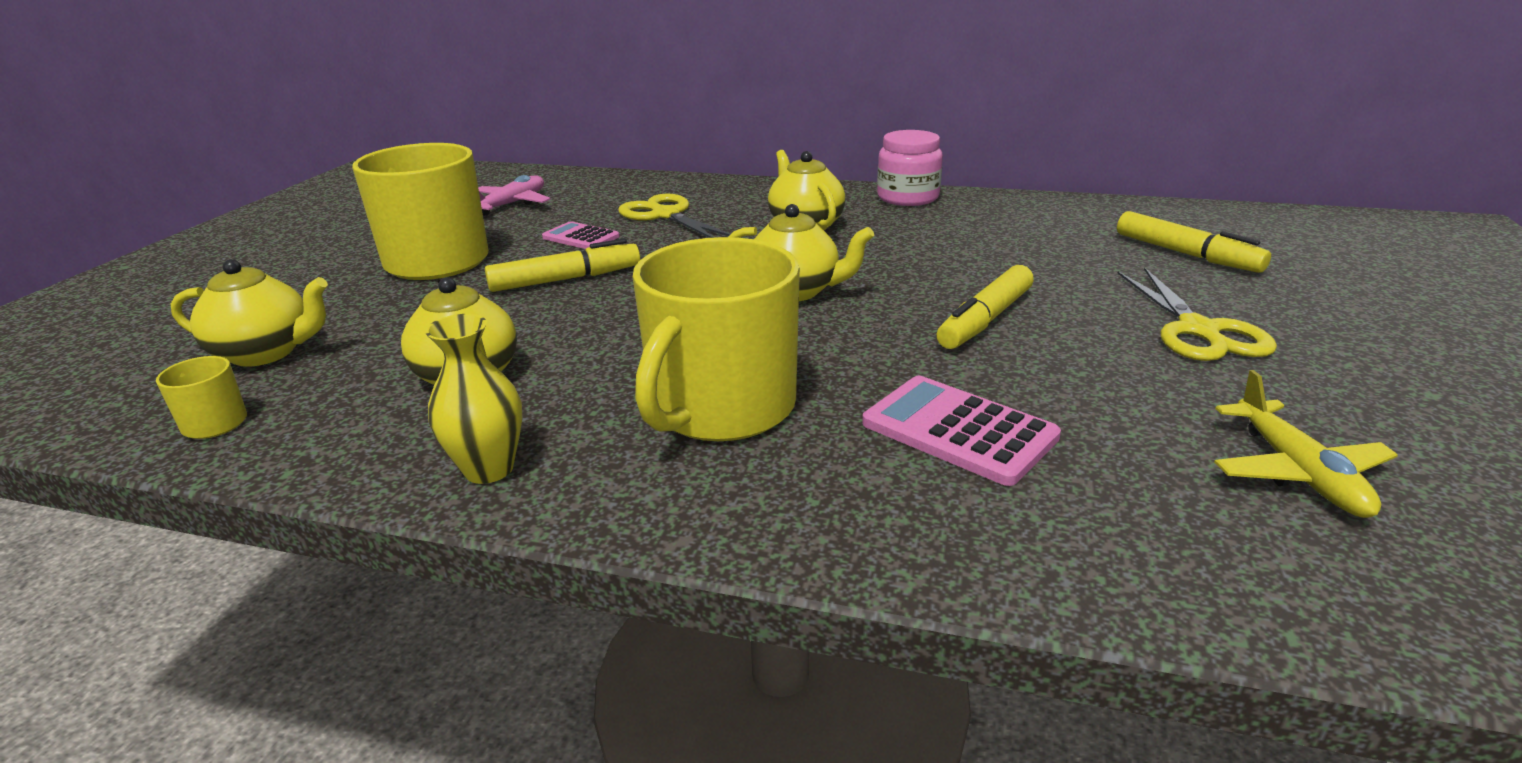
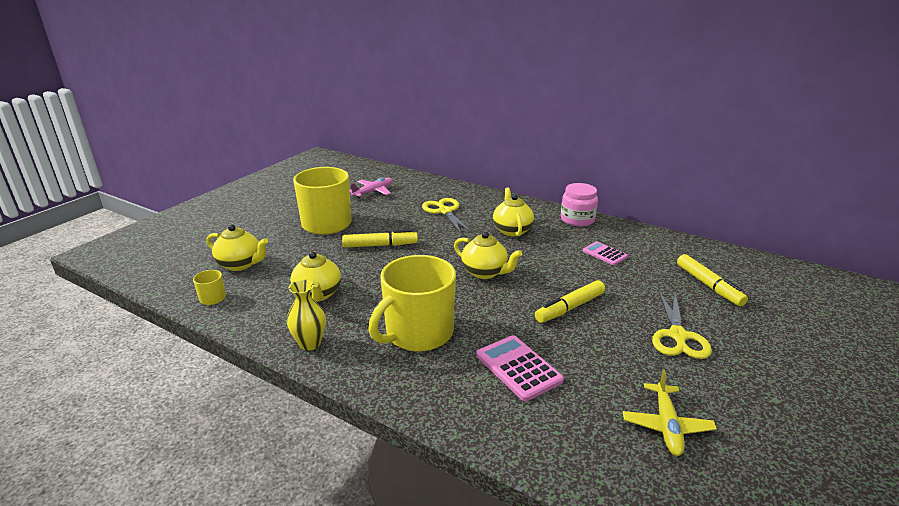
camera: 15 degrees right, 0 degrees up
(581, 237) = (397, 219): pink calculator -> pink calculator (604, 254)

